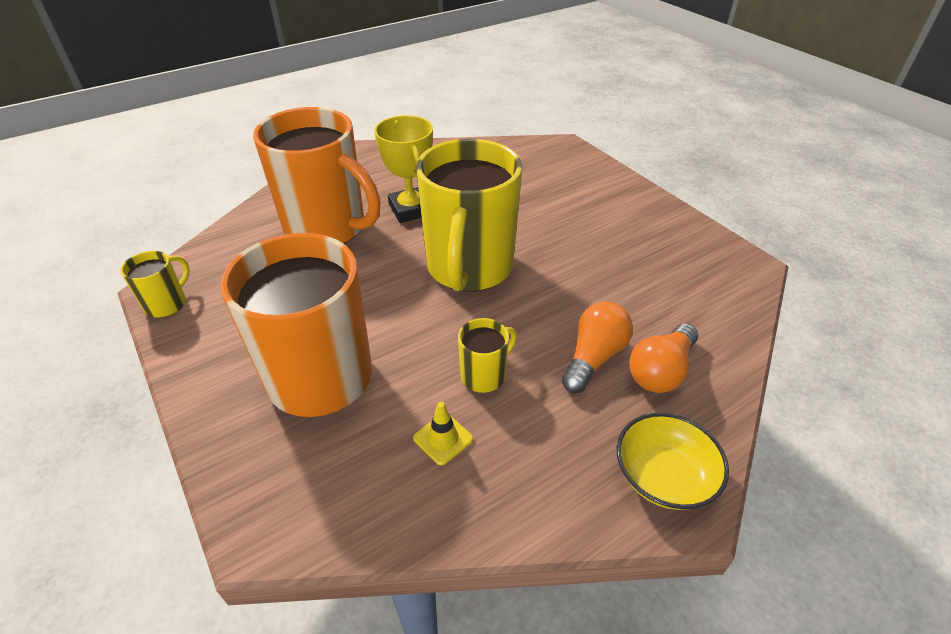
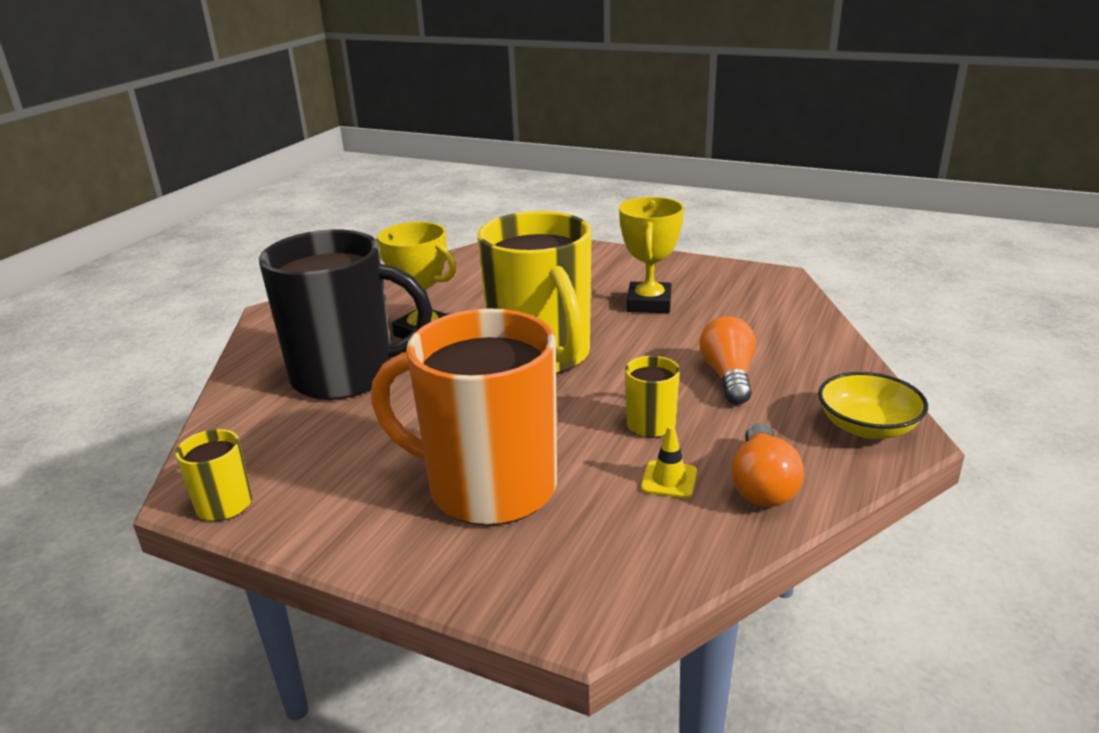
camera: 30 degrees left, 15 degrees down
(327, 228) = (346, 376): orange mug -> black mug
(603, 249) = (649, 303): none -> yellow trophy
(660, 371) = (790, 365): orange light bulb -> orange light bulb (762, 485)

